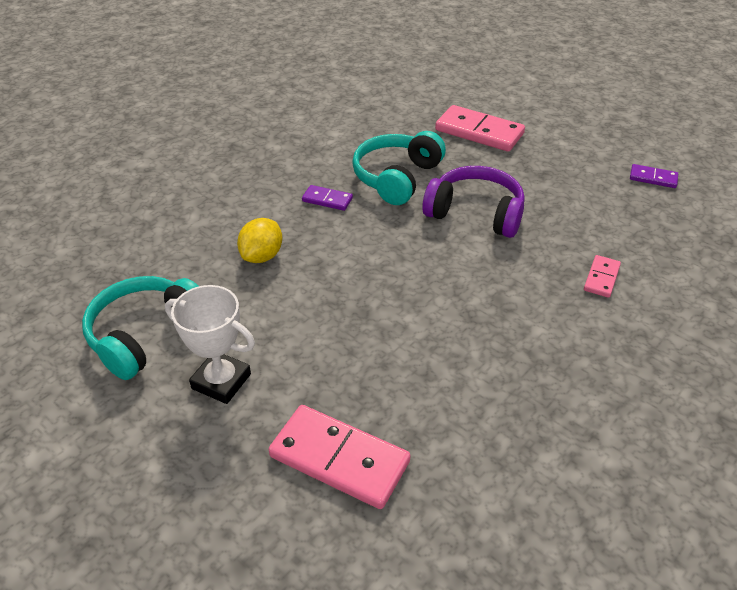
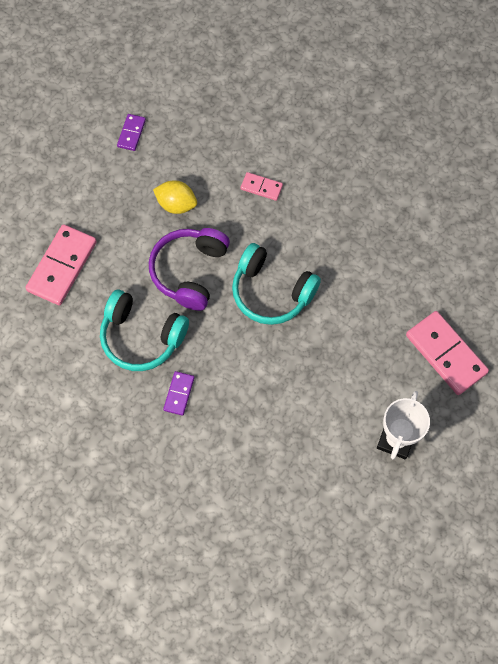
camera: 95 degrees left, 25 degrees up
(146, 334) = (359, 507): turquoise headphones -> turquoise headphones (271, 292)
(262, 256) = (260, 437): yellow lemon -> yellow lemon (176, 204)
(339, 459) = (446, 354): pink domino -> pink domino turned 60 degrees counterclockwise

